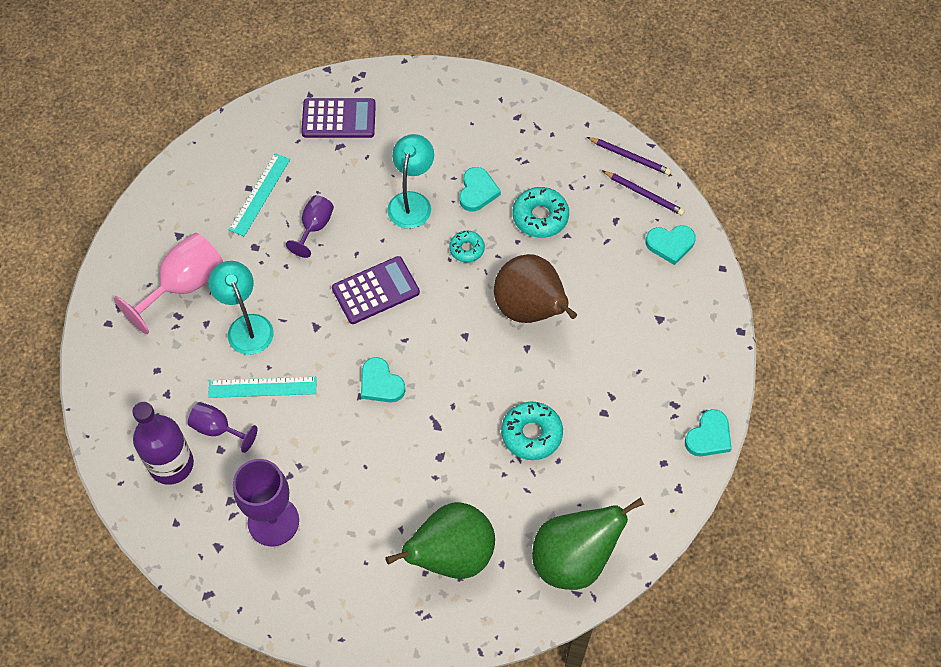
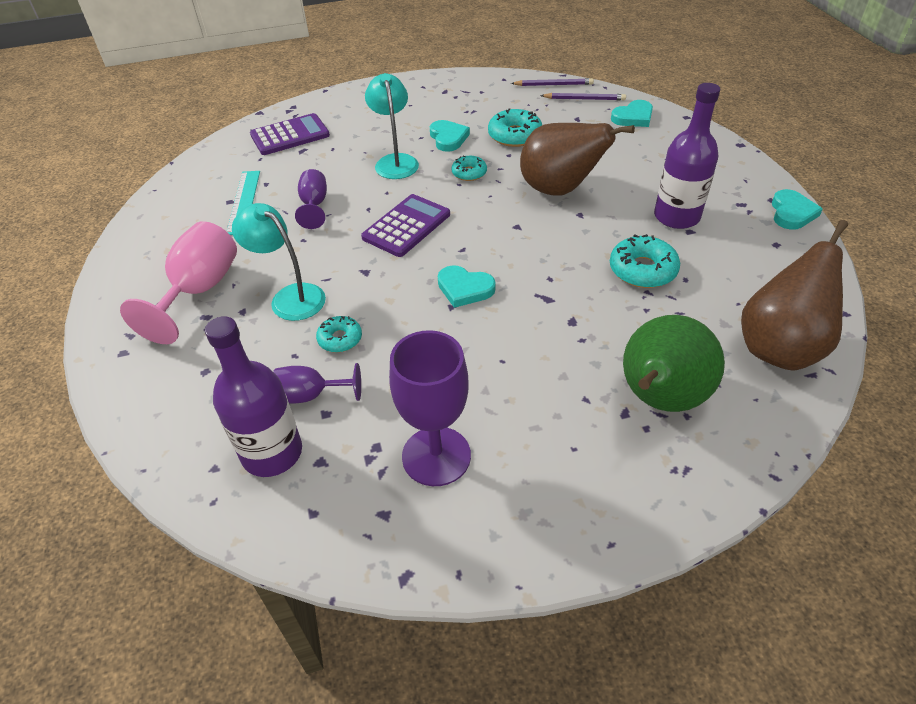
camera: 25 degrees left, 15 degrees down
(262, 387) = (340, 339): turquoise ruler -> turquoise donut
(574, 559) = (779, 348): green pear -> brown pear
(606, 391) = (676, 216): none -> purple bottle

